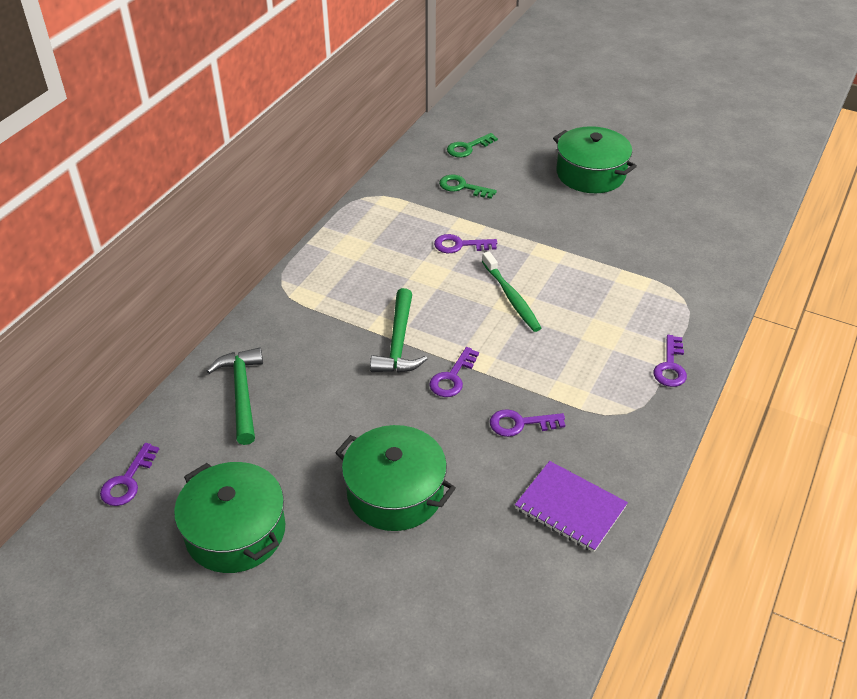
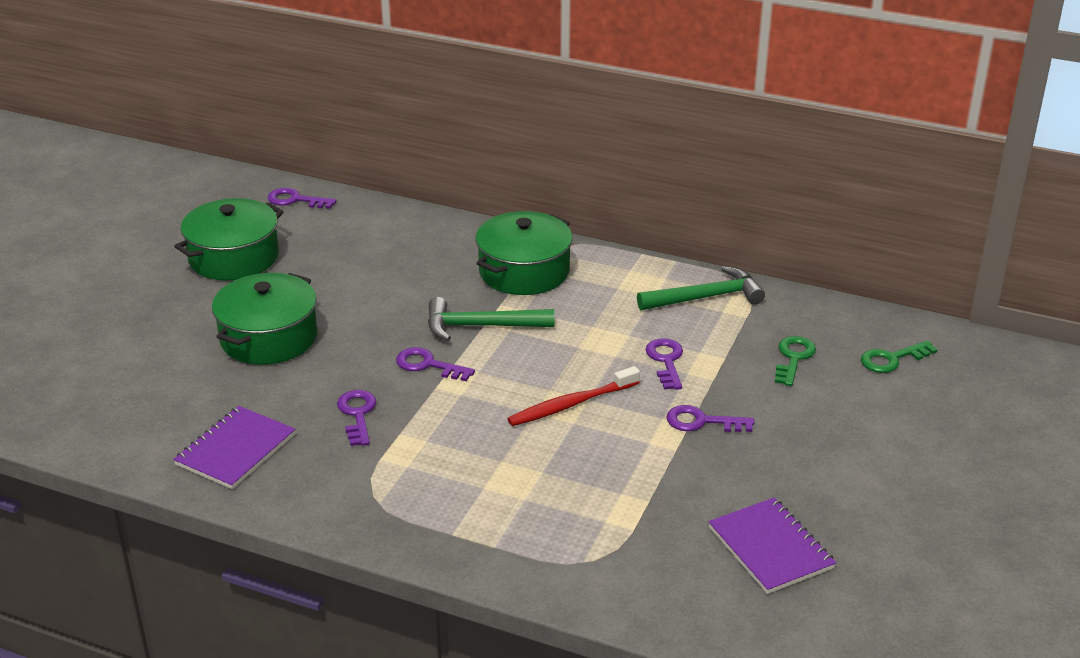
camera: 85 degrees right, 10 degrees down
(241, 394) = (400, 241): green hammer -> green hammer (705, 297)
(468, 148) = (892, 359): green key -> green key turned 75 degrees counterclockwise
(511, 297) = (572, 404): green toothbrush -> red toothbrush
(590, 174) = (874, 476): green pot -> green pot (524, 271)
(662, 223) = (770, 548): none -> purple notebook
(670, 366) = (456, 538): purple key -> purple key (702, 422)

